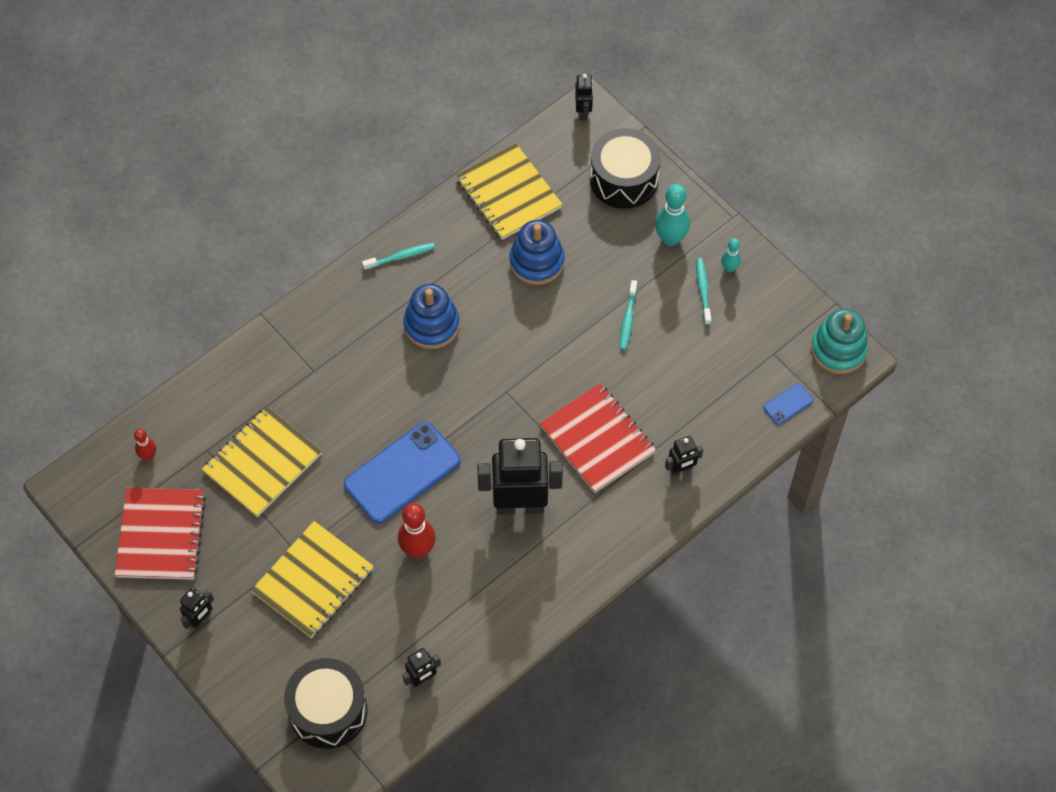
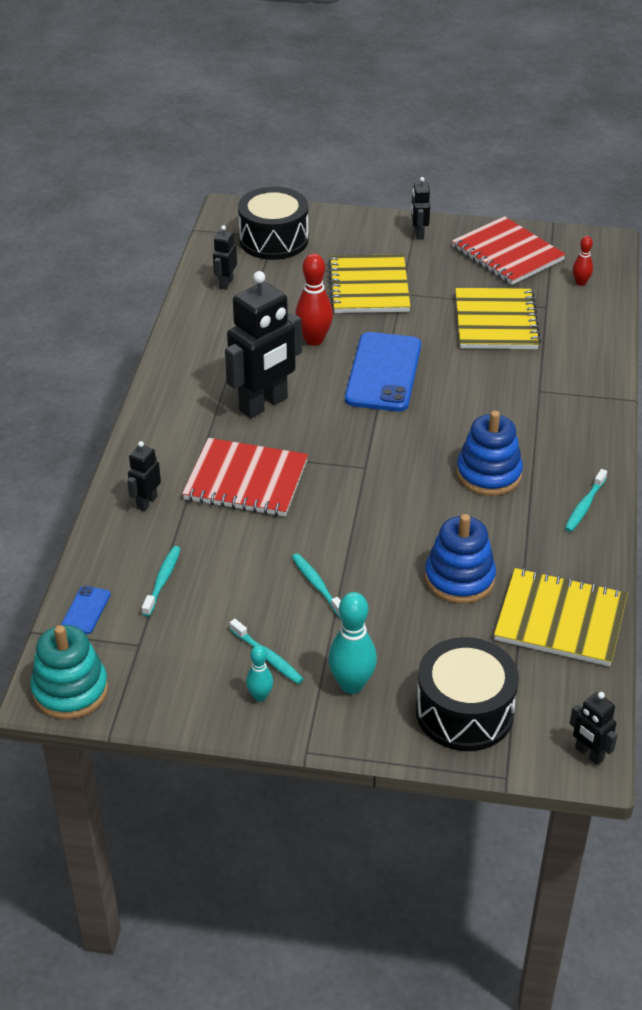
camera: 140 degrees right, 20 degrees down
(722, 393) = (162, 581): none -> turquoise toothbrush

